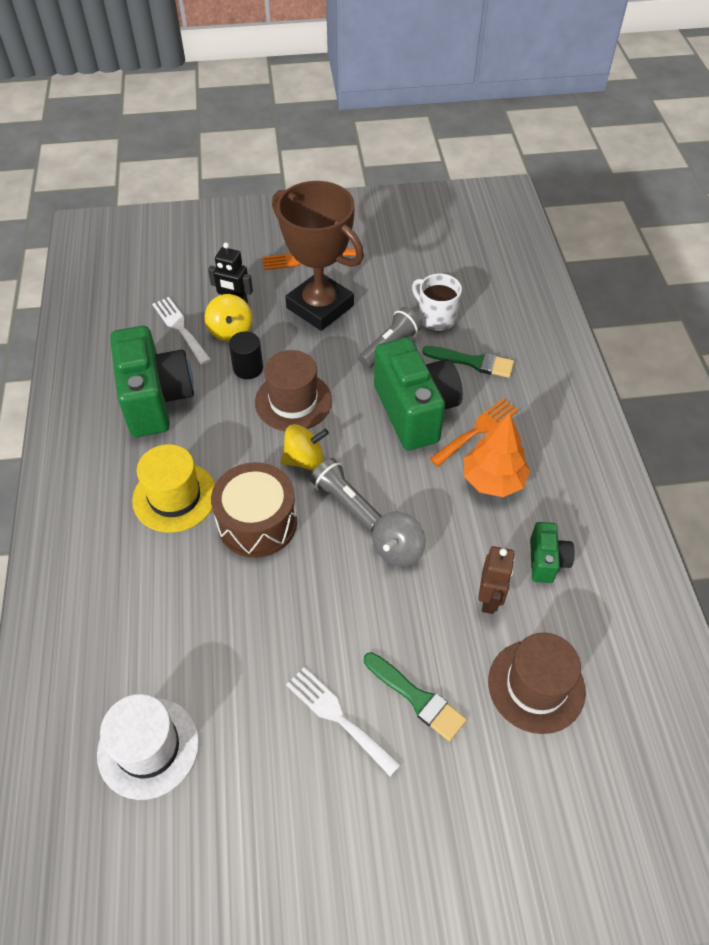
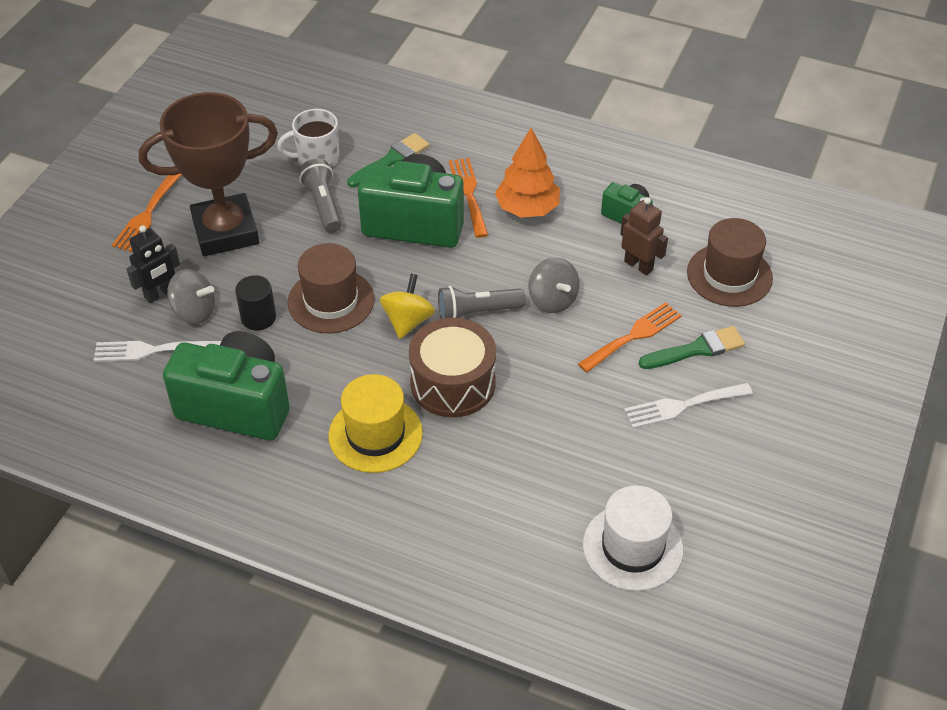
camera: 60 degrees left, 5 degrees down
(230, 331) = (194, 311): yellow spinning top -> grey spinning top
(398, 635) = (633, 336): none -> orange fork

